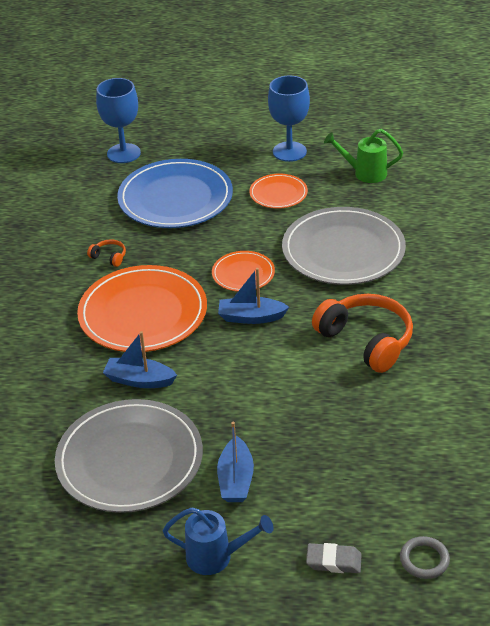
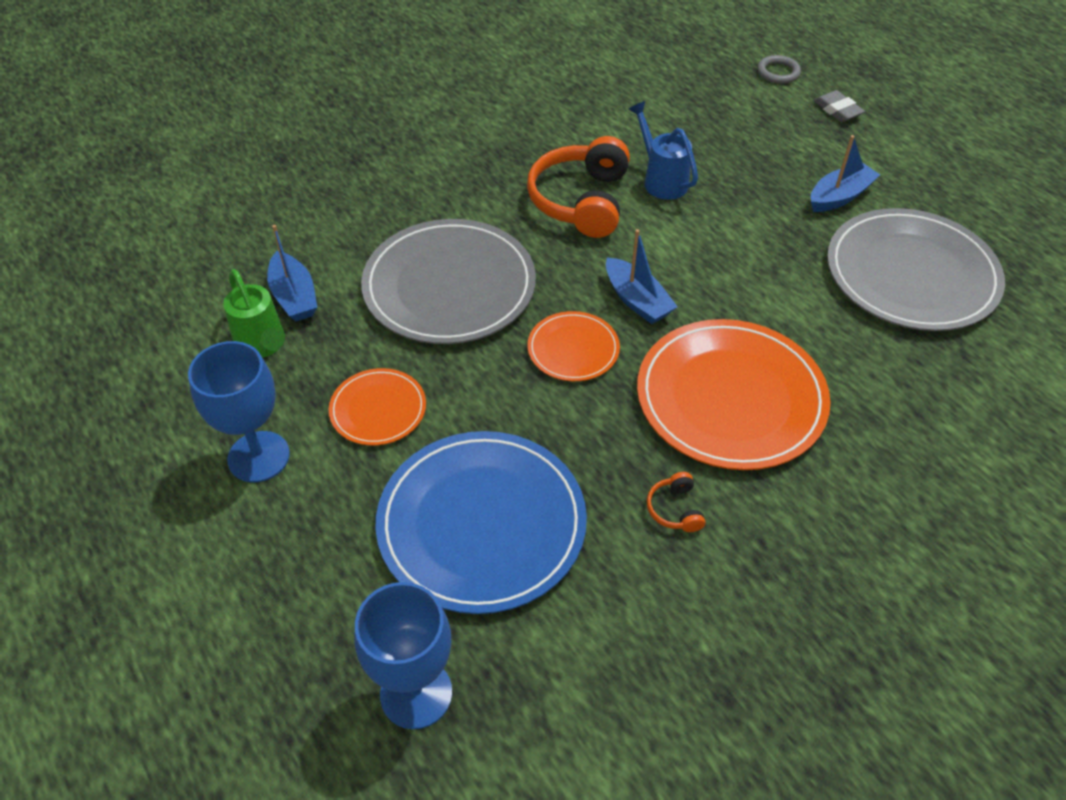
camera: 130 degrees left, 10 degrees up
(139, 380) = (821, 332): blue boat -> blue boat (294, 296)
(216, 557) = (918, 167): blue watering can -> blue watering can (661, 180)

